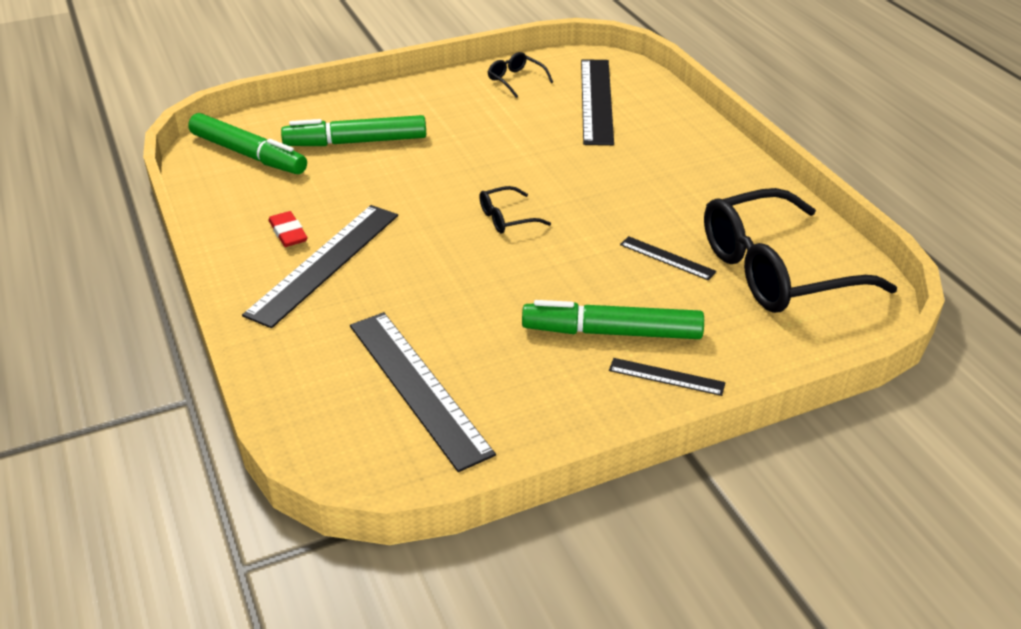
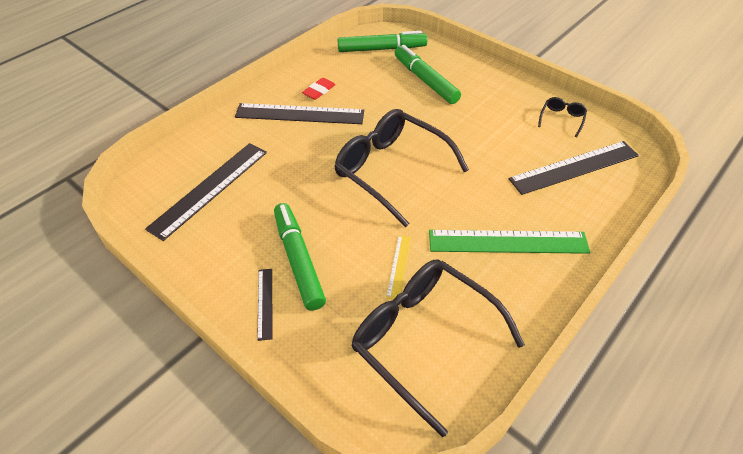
camera: 65 degrees right, 10 degrees up
(248, 154) = (381, 49): green marker -> green marker turned 105 degrees counterclockwise
(506, 218) = (391, 170): black glasses -> black glasses, size x2.39
(667, 258) = (399, 266): black ruler -> yellow ruler
(675, 176) = (508, 242): none -> green ruler

